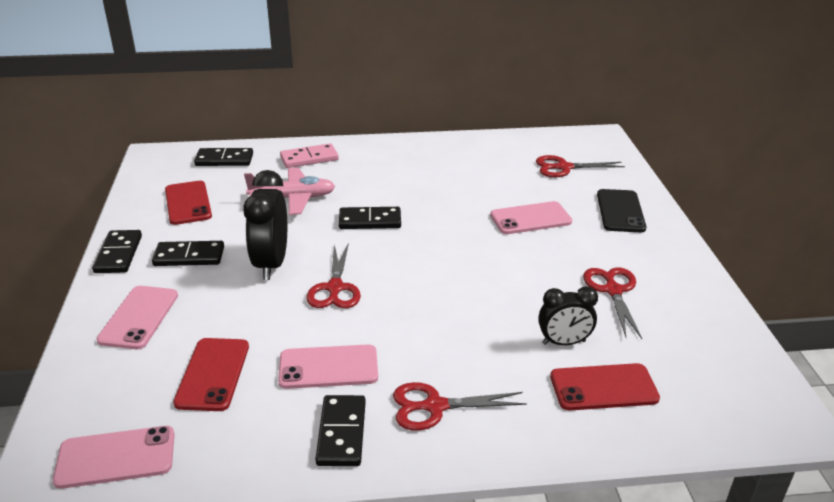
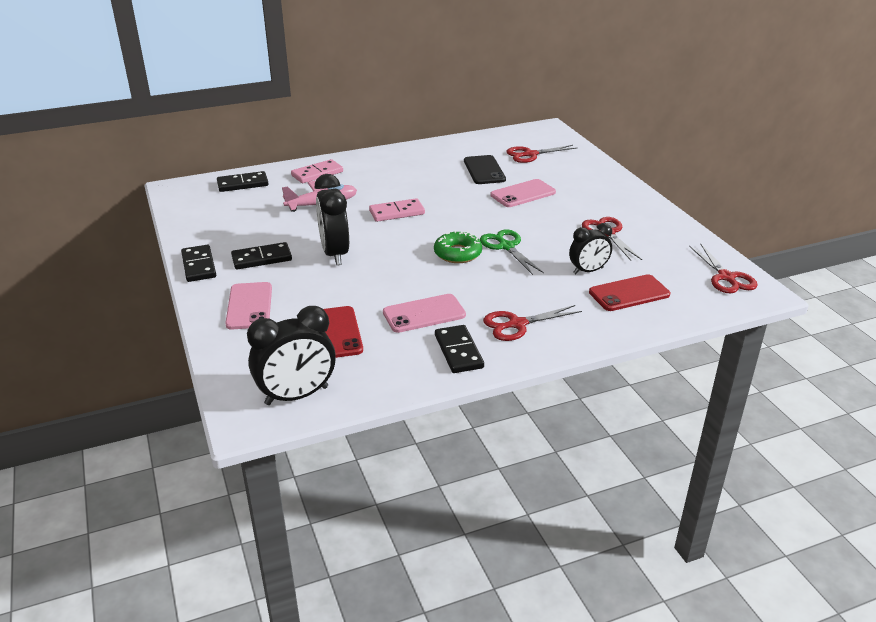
camera: 15 degrees left, 0 degrees up
(116, 457) = (297, 396): pink phone -> black clock
(188, 203) = (233, 220): red phone -> none
(335, 288) = (397, 262): red scissors -> red scissors (726, 277)
(370, 221) = (397, 212): black domino -> pink domino
(412, 288) = (457, 253): none -> green donut
(476, 288) = (506, 246): none -> green scissors
(620, 211) = (588, 180): black phone -> black phone (484, 170)

